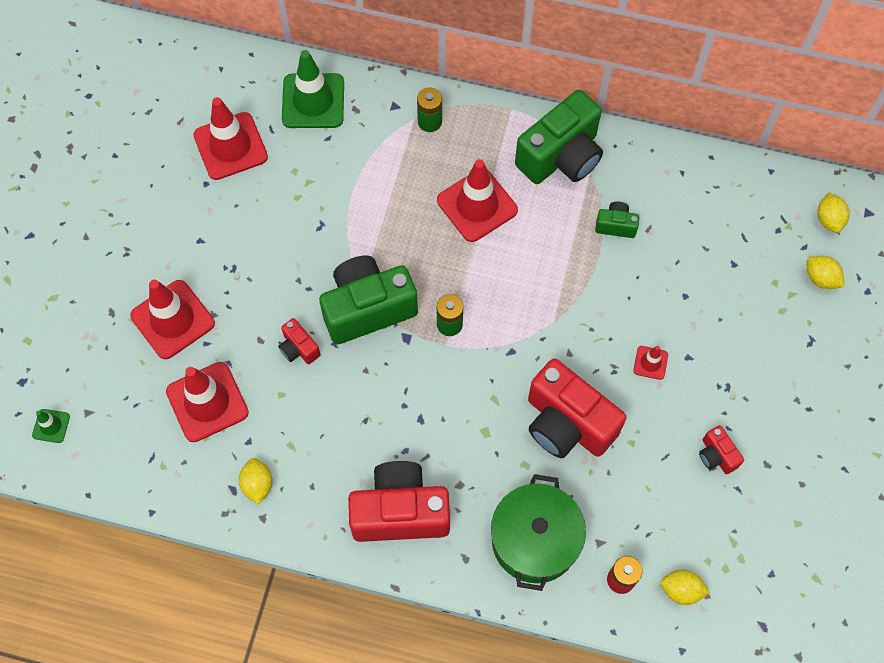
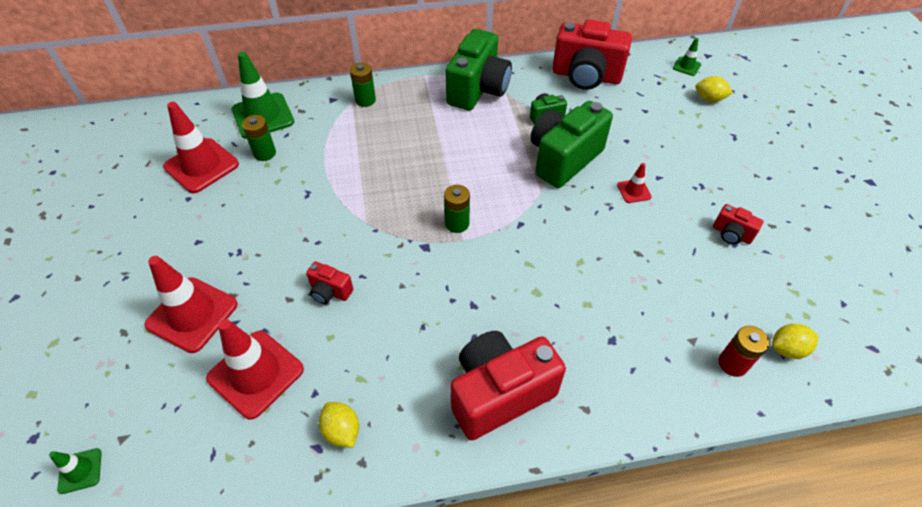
camera: 25 degrees left, 15 degrees down
(297, 155) = (264, 153): none -> green battery
(367, 308) = (379, 238): green camera -> green camera (563, 159)
(477, 205) = (432, 138): red traffic cone -> none
(535, 540) = (637, 363): green pot -> none
(567, 424) = (600, 258): red camera -> red camera (586, 76)
(829, 219) = (686, 66): yellow lemon -> green traffic cone

